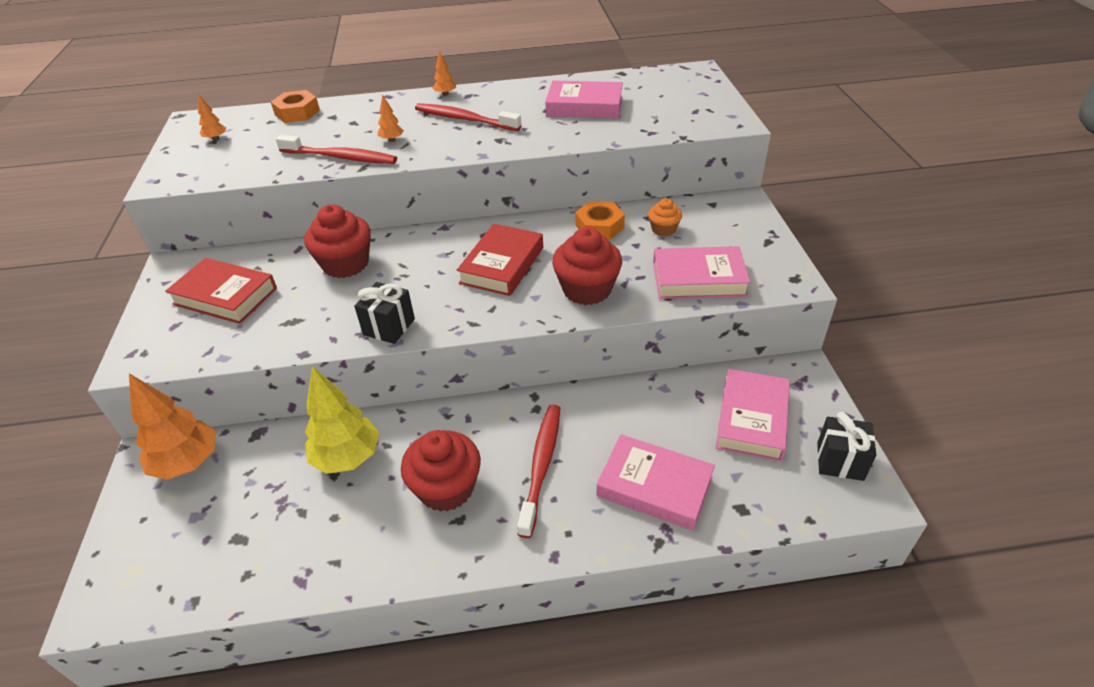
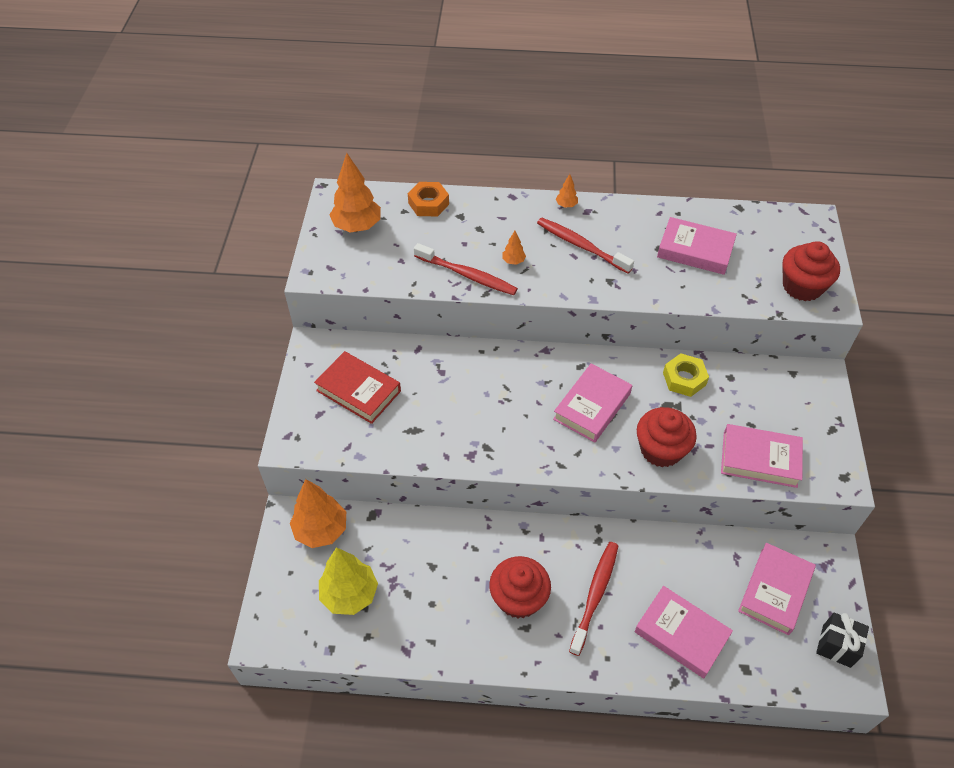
camera: 10 degrees right, 10 degrees up
(216, 139) = (357, 226): orange tree -> orange tree, size x2.21
(345, 264) = (458, 376): red cupcake -> red cupcake (802, 286)
(348, 458) = (444, 553): yellow tree -> yellow tree (350, 594)
(389, 327) = (492, 454): black gift -> none
(502, 265) = (592, 406): red book -> pink book
(599, 226) = (684, 379): orange nut -> yellow nut
(663, 229) = (741, 395): orange cupcake -> none

